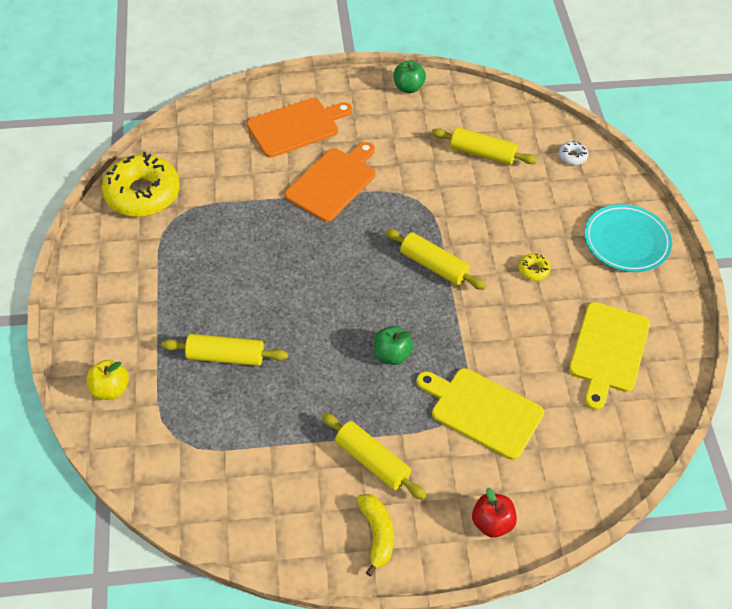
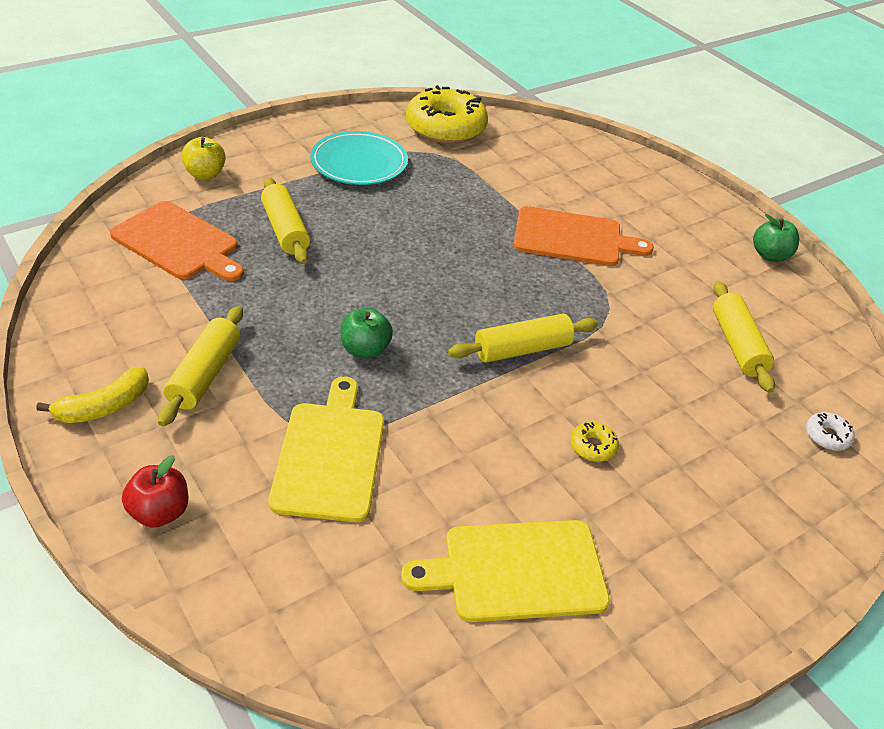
camera: 60 degrees right, 10 degrees down
(296, 126) = (622, 192): orange cutting board -> orange cutting board (178, 243)
(434, 266) = (522, 349): yellow rolling pin -> yellow rolling pin turned 60 degrees clockwise
(626, 241) = (734, 541): turquoise plate -> turquoise plate (359, 163)

